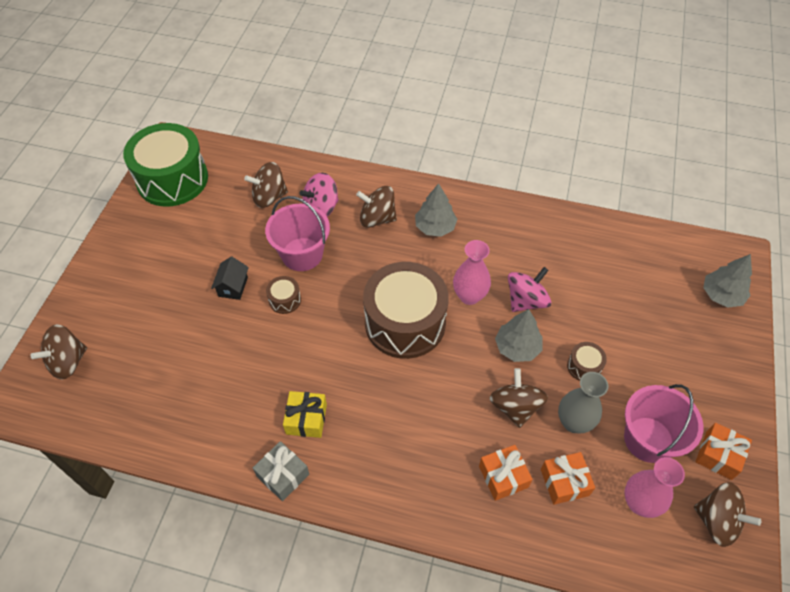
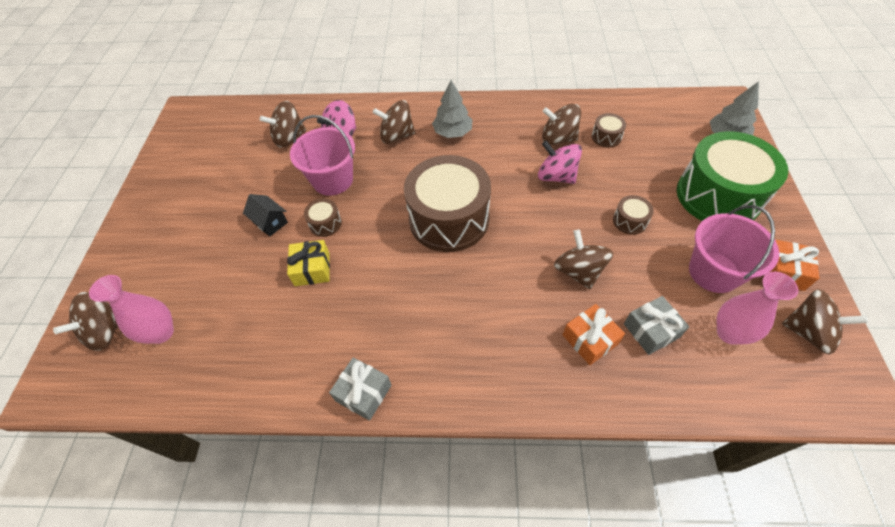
camera: 10 degrees left, 0 degrees up
(172, 179) = (190, 141): green drum -> green drum (718, 196)
(233, 287) = (270, 222): black house -> black house turned 45 degrees counterclockwise
(306, 419) = (374, 330): yellow gift -> yellow gift (312, 269)
(469, 296) = (503, 183): pink vase -> pink vase (161, 332)
(517, 347) = (562, 218): grey tree -> none
(526, 301) = (556, 176): pink spinning top -> pink spinning top turned 90 degrees counterclockwise
(542, 258) = (558, 139): none -> brown spinning top
(564, 482) = (651, 330): orange gift -> grey gift
(574, 422) = (639, 272): grey vase -> none
(593, 267) = (606, 137): none -> brown drum

